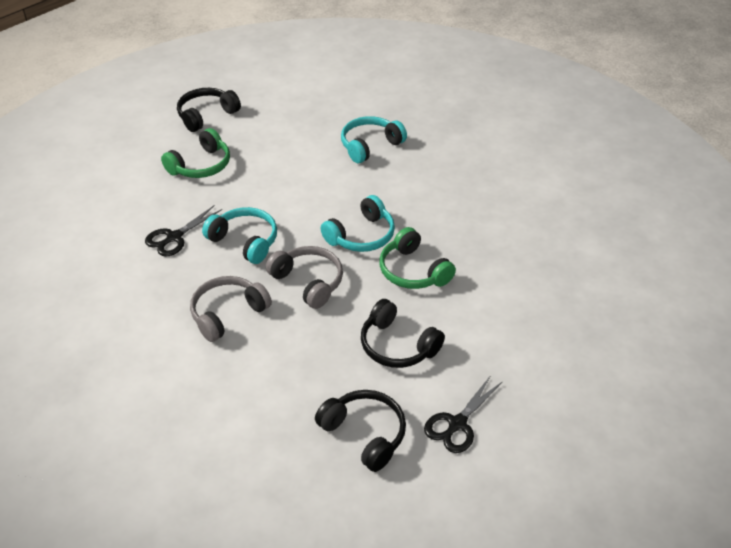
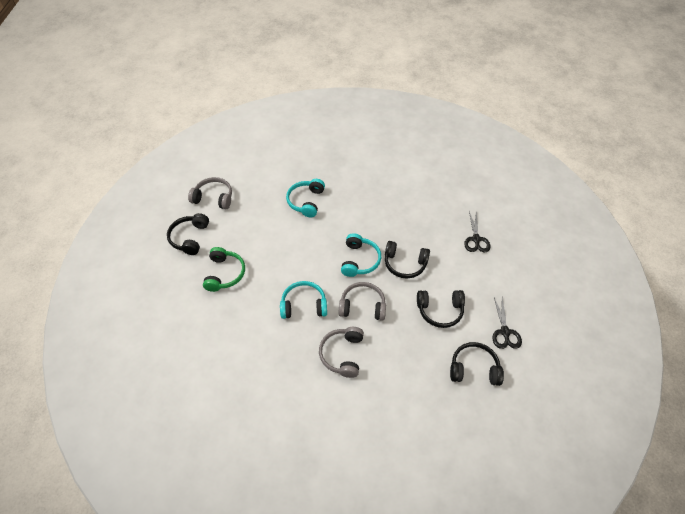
camera: 40 degrees left, 10 degrees up
(174, 237) = (262, 330): black scissors -> black scissors (476, 239)
(274, 92) = (214, 198): none -> grey headphones
(413, 271) = (405, 264): green headphones -> black headphones

